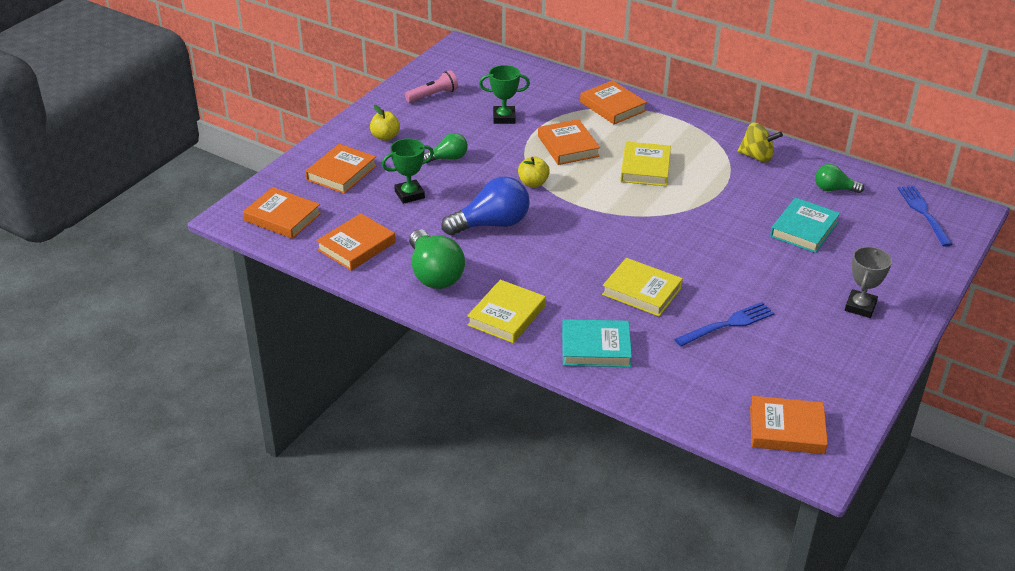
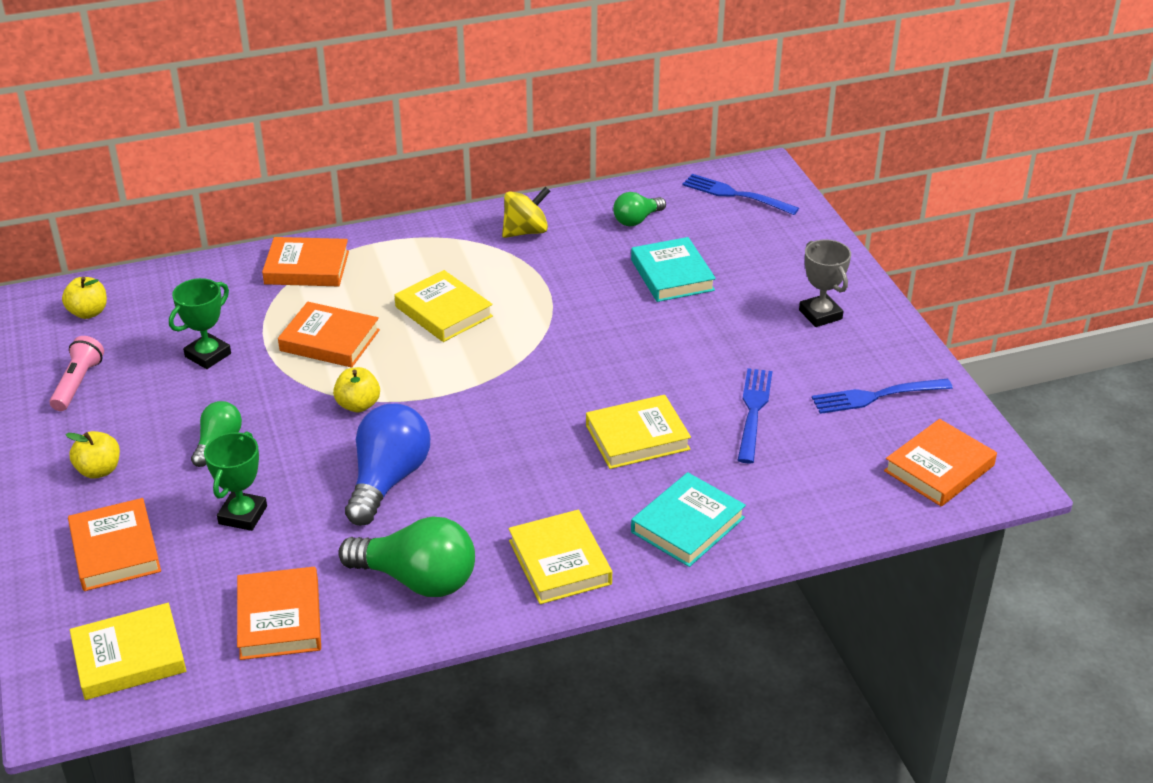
camera: 50 degrees left, 0 degrees up
(282, 217) = (129, 657): orange book -> yellow book
(484, 67) = (88, 312): none -> yellow apple
(816, 369) = (876, 396): none -> blue fork

